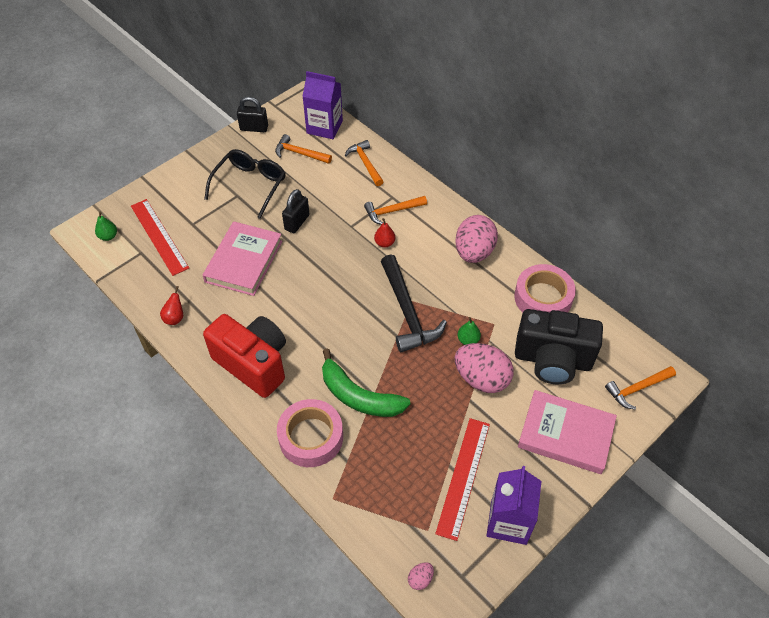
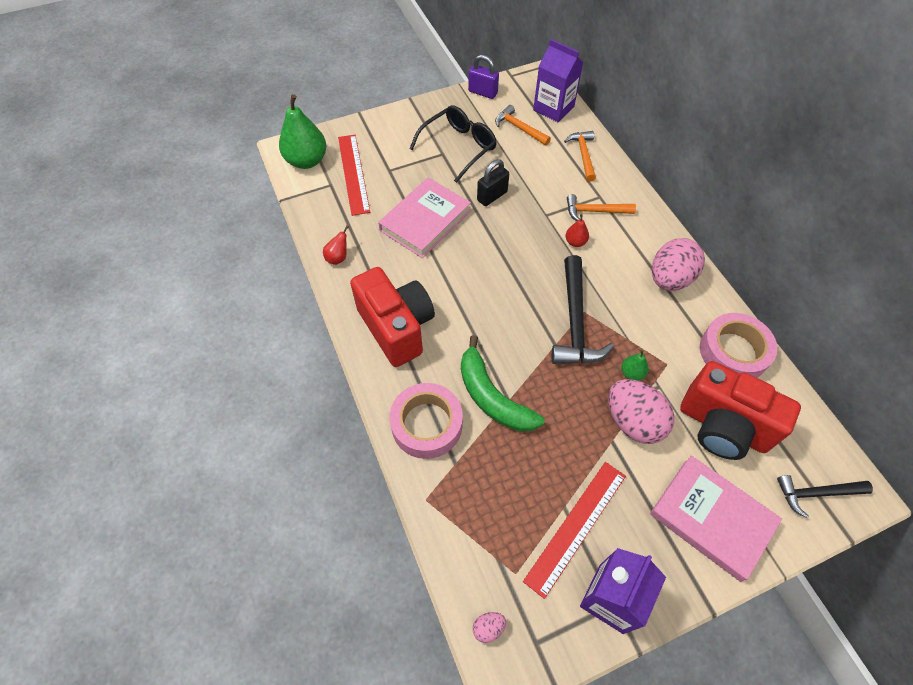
camera: 20 degrees right, 5 degrees up
(108, 236) = (307, 161): green pear -> green pear, size x2.15
(254, 128) = (483, 92): black padlock -> purple padlock
(552, 360) = (722, 426): black camera -> red camera
(637, 389) = (816, 493): orange hammer -> black hammer

